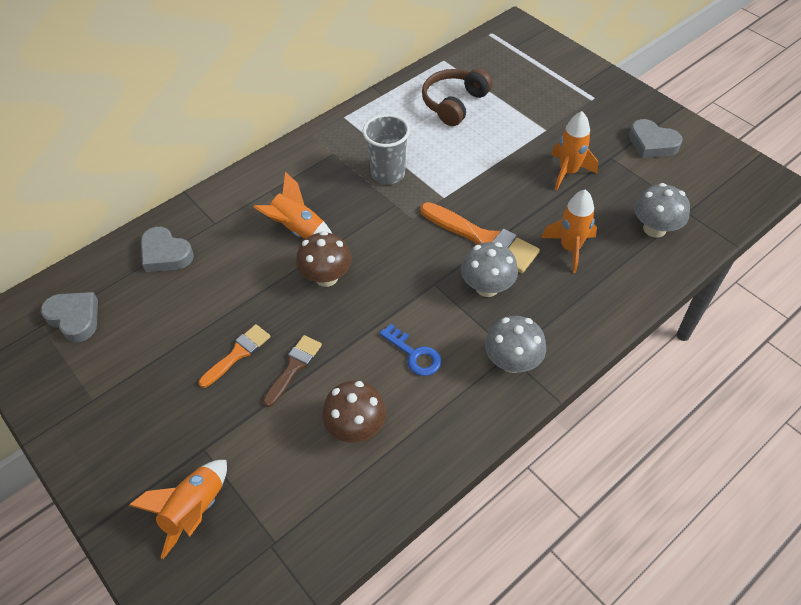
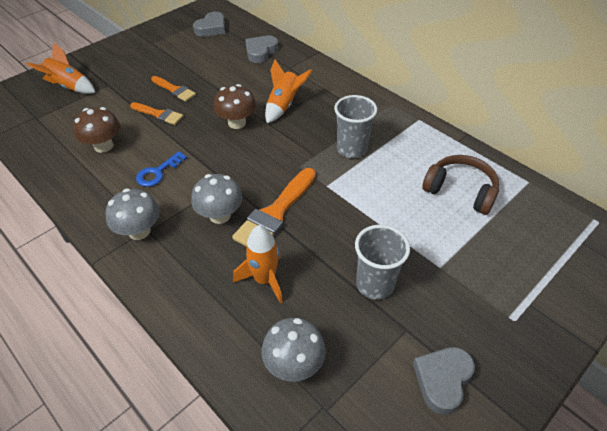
camera: 85 degrees right, 5 degrees down
(294, 367) = (159, 114): brown brush -> orange brush
(568, 172) = (375, 284): orange rocket -> grey cup

